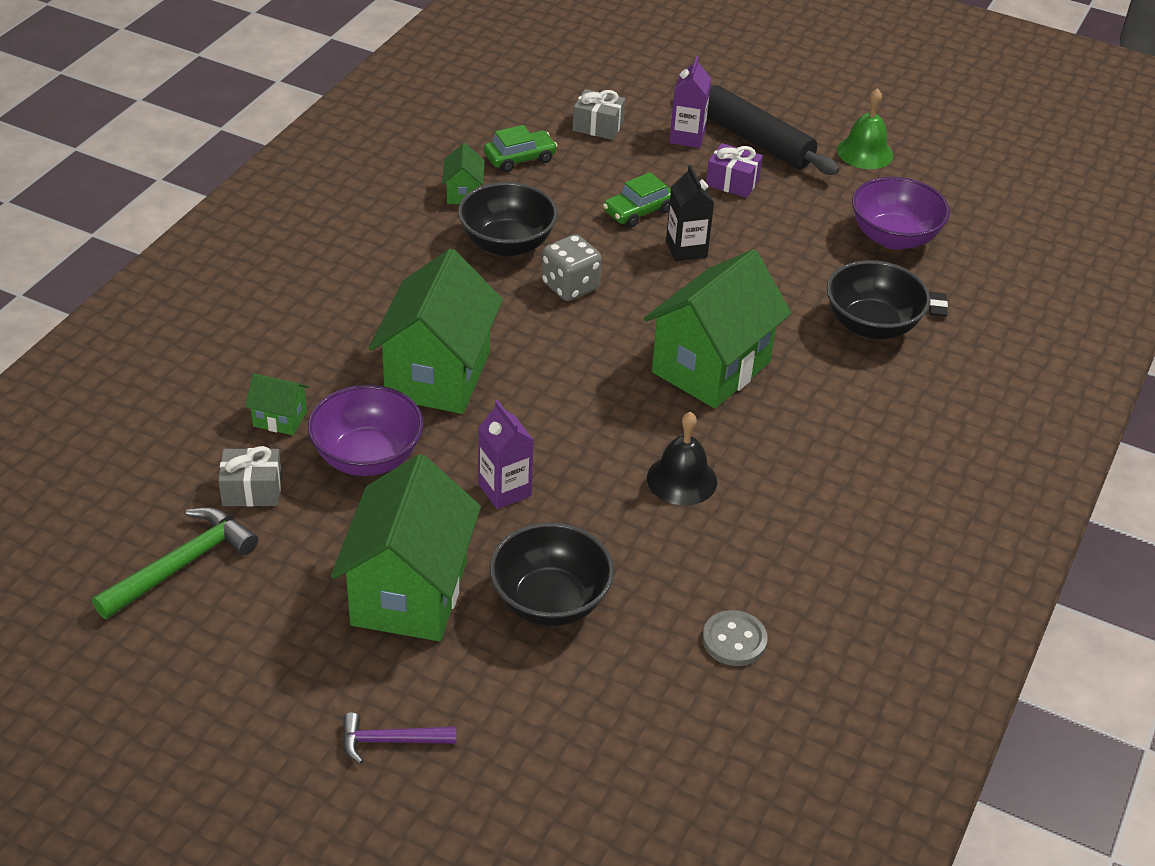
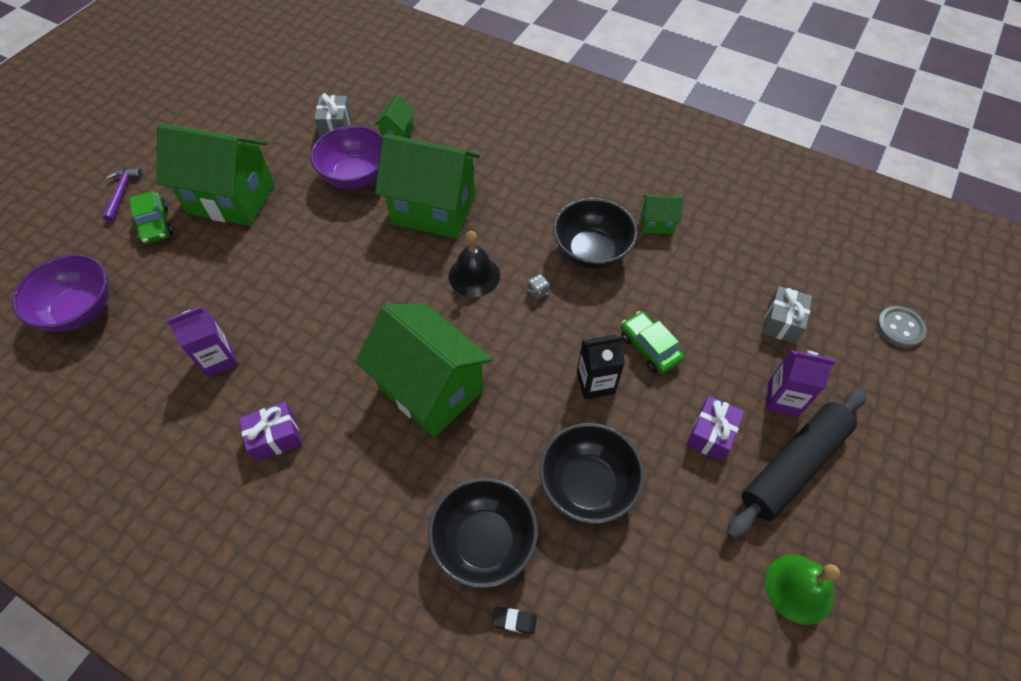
camera: 95 degrees right, 15 degrees up
(181, 565) = (281, 101): green hammer -> none
(504, 490) = (311, 246): purple carton -> purple carton (218, 359)
(520, 158) = (715, 261): green car -> green car (155, 225)
(550, 601) = (203, 269): black bowl -> black bowl (587, 485)
(570, 286) = (538, 292): grey dice -> grey dice, size x0.45
(682, 479) = (301, 356): black bell -> black bell (474, 275)
(734, 640) = (133, 377): grey button -> grey button (899, 328)
(793, 488) = (275, 437): none -> purple gift
(894, 237) = (635, 593): purple bowl -> purple bowl (80, 310)

